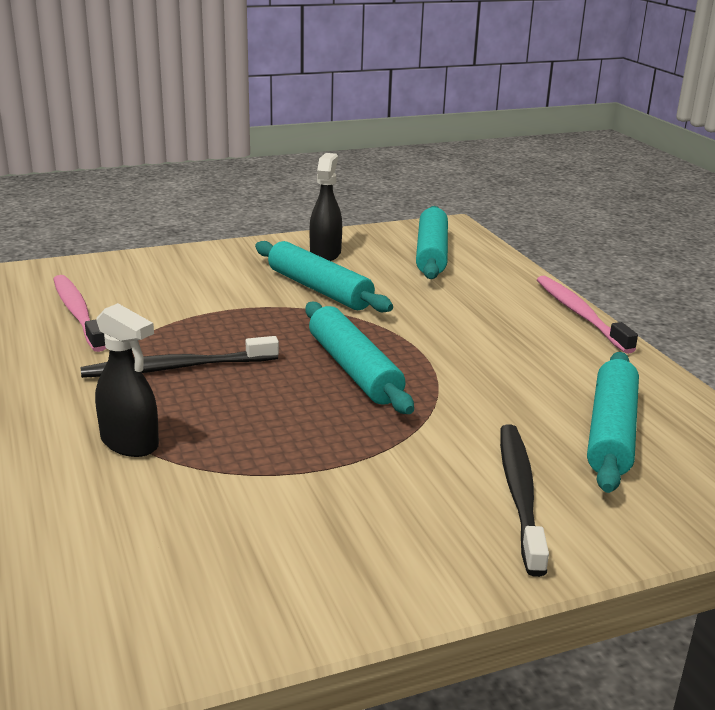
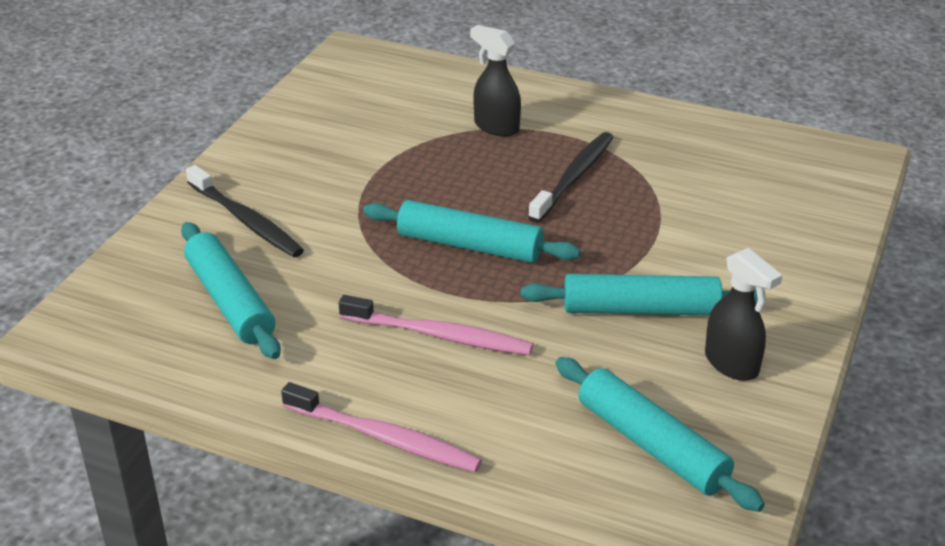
camera: 135 degrees right, 10 degrees up
(77, 313) = (728, 173): pink toothbrush -> pink toothbrush (440, 335)
(130, 443) = (496, 127): black spray bottle -> black spray bottle turned 45 degrees clockwise

